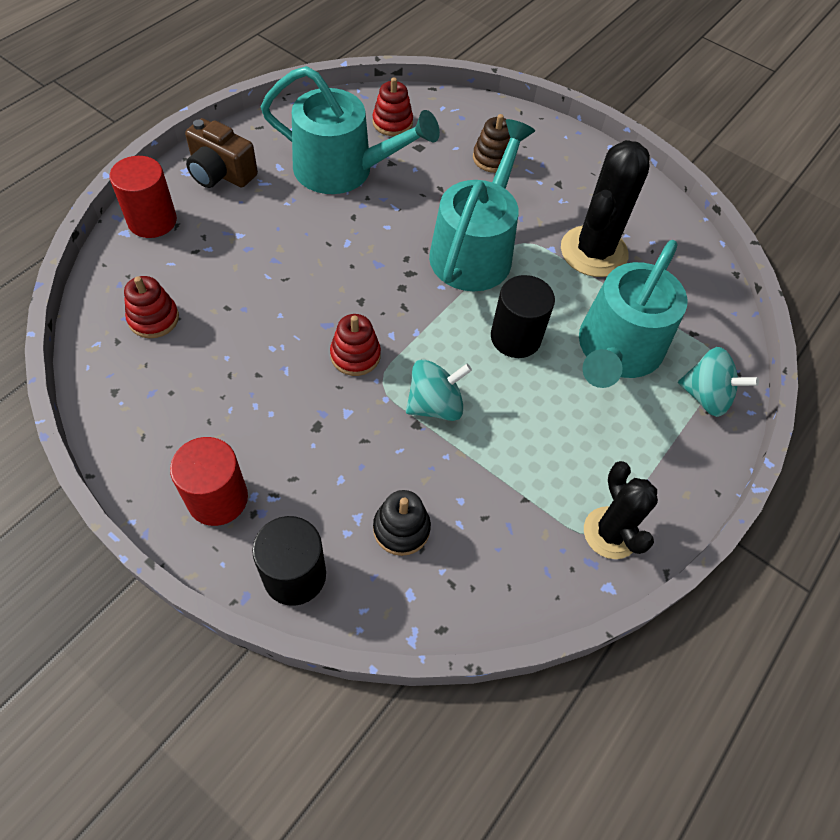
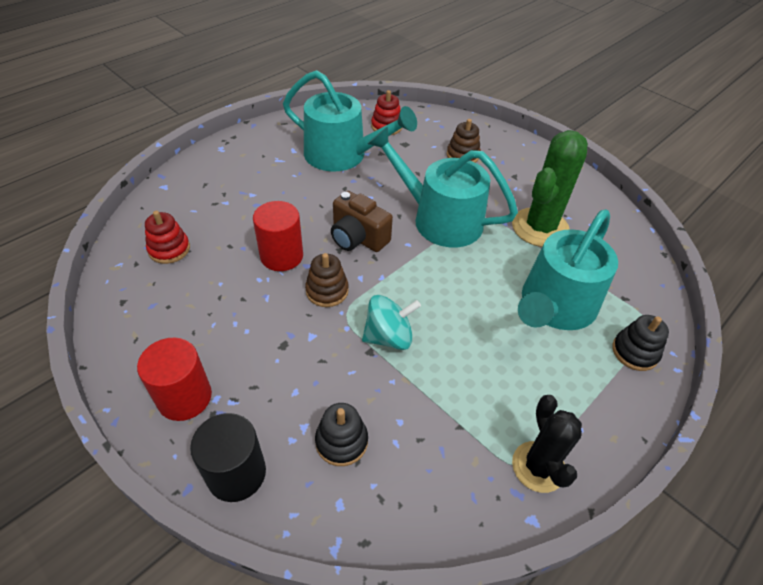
camera: 10 degrees right, 10 degrees down
(152, 221) = (187, 180): red cylinder -> red cylinder (281, 256)
(221, 173) = (247, 151): brown camera -> brown camera (358, 238)
(355, 355) = (327, 291): red stacking toy -> brown stacking toy
(475, 250) = (439, 219): turquoise watering can -> turquoise watering can turned 90 degrees counterclockwise
(515, 337) = (466, 288): black cylinder -> none
(593, 252) = (540, 228): black cactus -> green cactus
(705, 396) = (634, 352): turquoise spinning top -> black stacking toy

